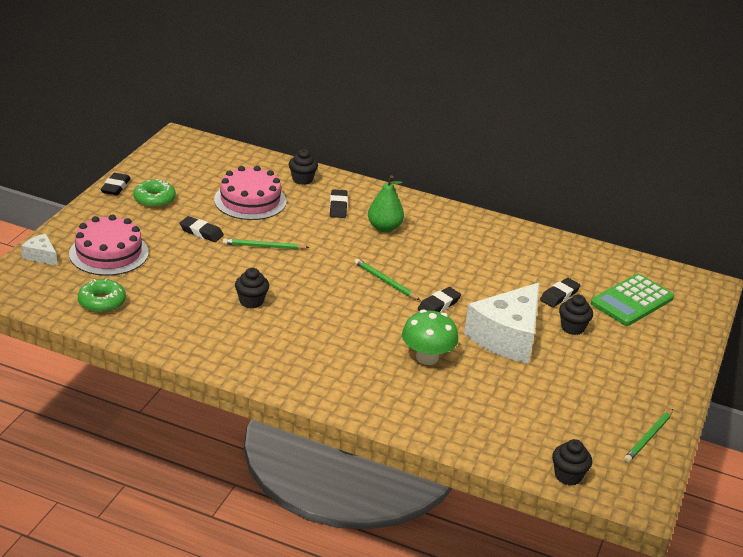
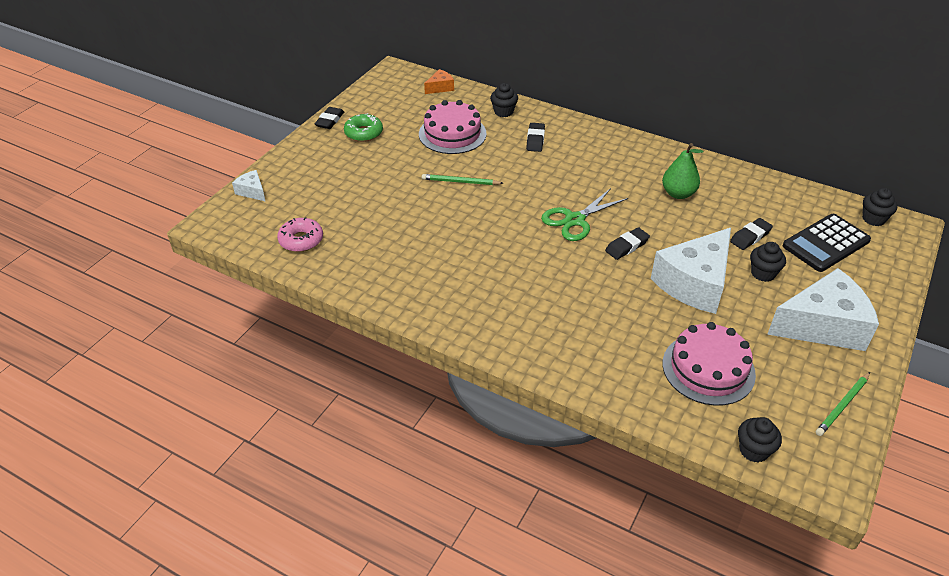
camera: 10 degrees right, 10 degrees up
(102, 302) = (301, 240): green donut -> pink donut
(109, 253) = (314, 188): pink cake -> pink cake (708, 369)
(201, 232) = (403, 167): black eraser -> none
(232, 155) = (440, 88): none -> orange cheese
(251, 301) = (442, 241): black cupcake -> black cupcake (873, 219)
(384, 228) = (578, 162): green pear -> green pear (678, 193)
(385, 281) = (575, 220): green pencil -> green scissors
(427, 357) = (611, 305): green mushroom -> none
(629, 372) = (822, 326): none -> white cheese
(632, 301) = (826, 243): green calculator -> black calculator

